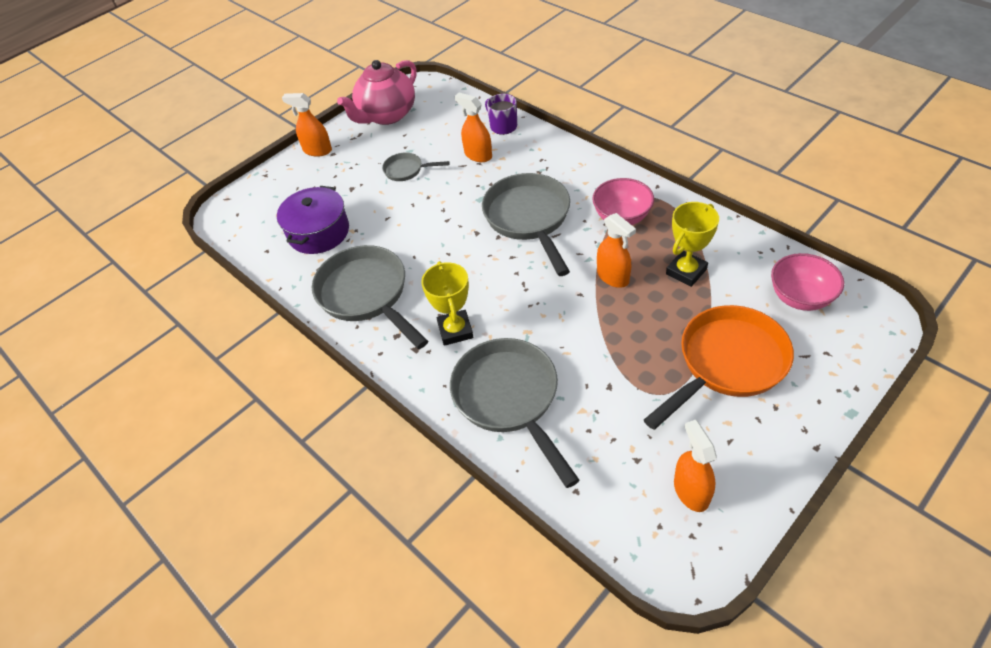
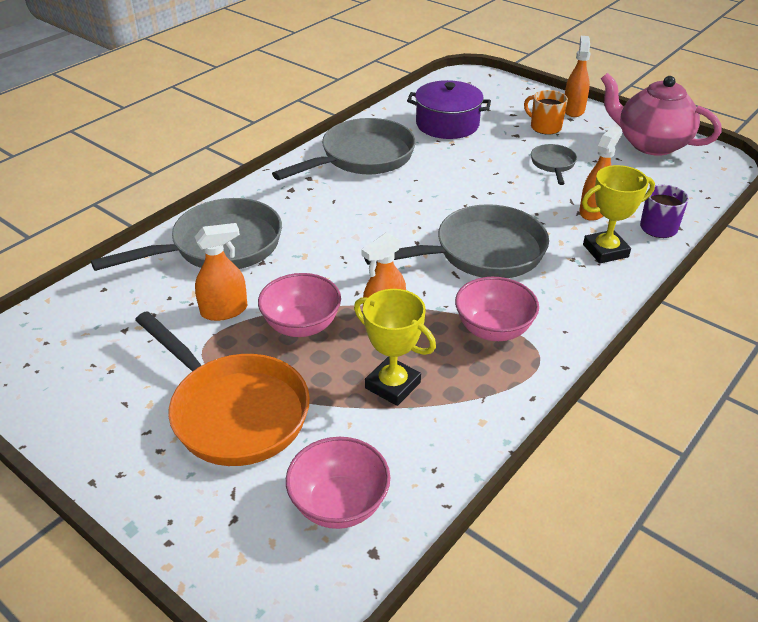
camera: 80 degrees right, 10 degrees down
(342, 170) = (544, 127): none -> orange mug
(455, 330) = (311, 210): yellow trophy -> yellow trophy (605, 251)
(623, 328) = (301, 325): none -> pink bowl
(691, 491) = (74, 367): orange spray bottle -> orange spray bottle (224, 310)

